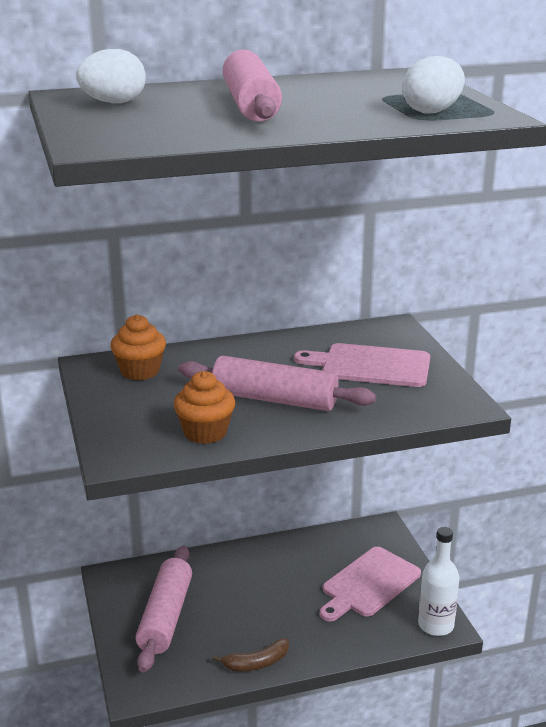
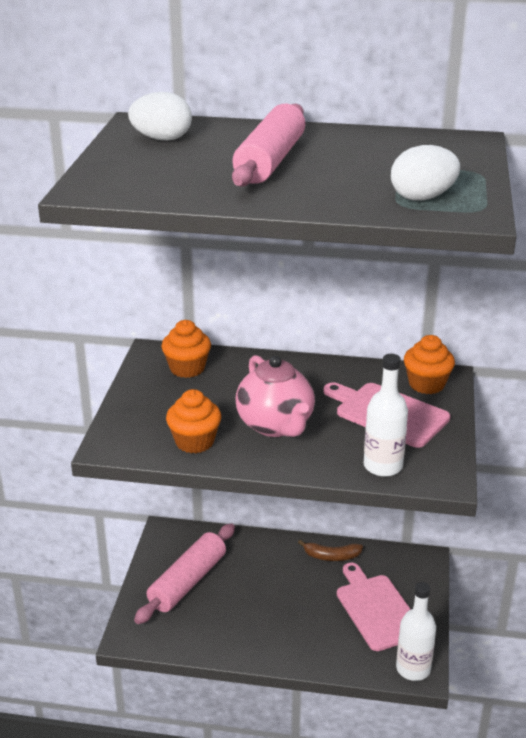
camera: 25 degrees right, 5 degrees up
(256, 663) = (235, 648): brown banana -> brown banana (331, 556)
(274, 399) = (275, 425): pink rolling pin -> pink teapot
(368, 584) = (377, 609): pink cutting board -> pink cutting board turned 90 degrees clockwise
(383, 335) = (426, 384): none -> orange cupcake
(405, 408) = (383, 466): none -> white bottle

